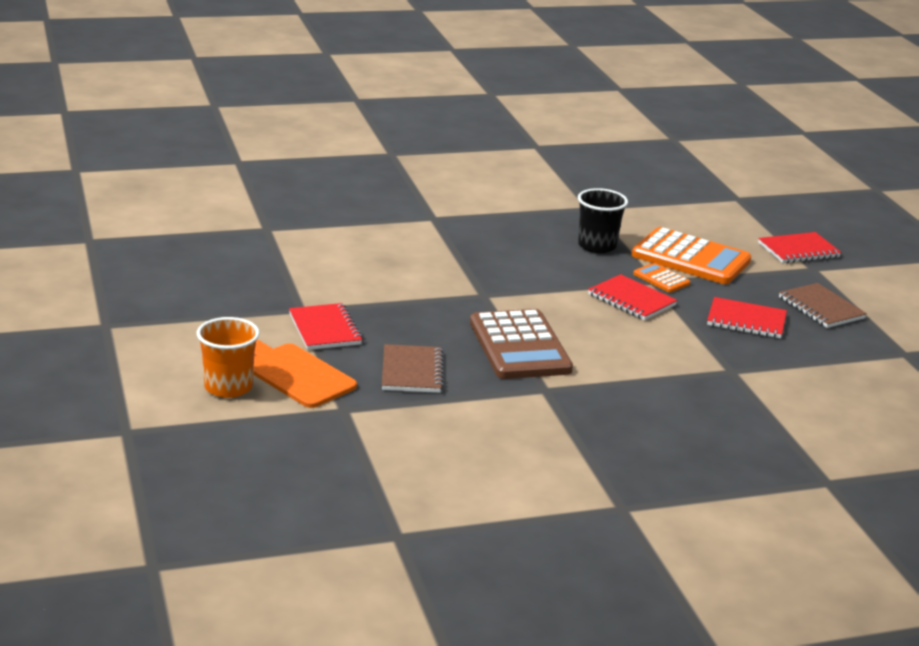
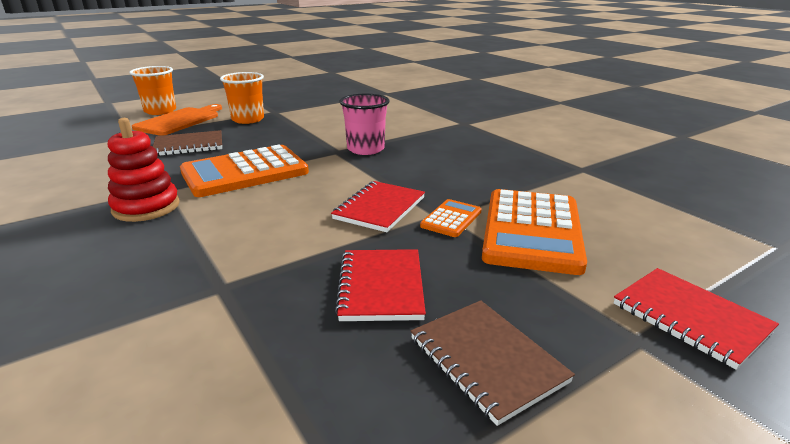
camera: 75 degrees right, 0 degrees up
(325, 329) = (248, 119): red notebook -> orange cup
(486, 280) = (365, 149): none -> pink cup
(519, 346) = (245, 172): brown calculator -> orange calculator
(584, 397) = (146, 207): none -> red stacking toy
(597, 246) = (494, 180): black cup -> none
(821, 308) = (486, 360): brown notebook -> brown notebook turned 75 degrees counterclockwise

